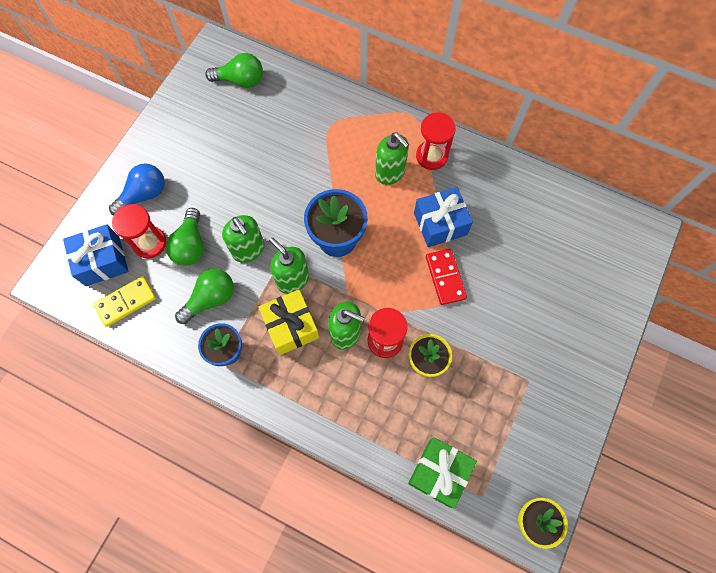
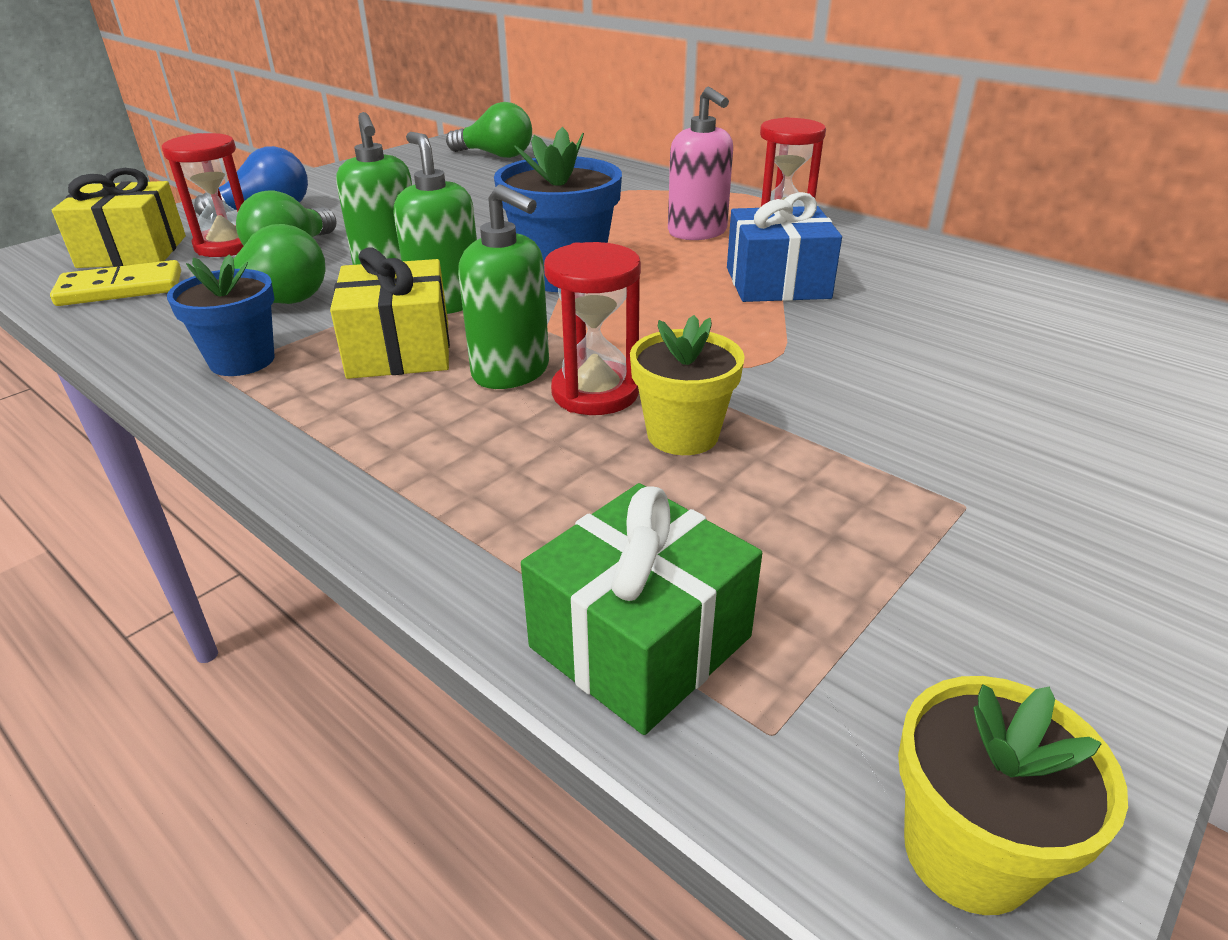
camera: 15 degrees right, 35 degrees down
(102, 261) = (132, 251): blue gift -> yellow gift
(390, 173) = (697, 232): green soap dispenser -> pink soap dispenser
(445, 277) = (769, 337): red domino -> none

